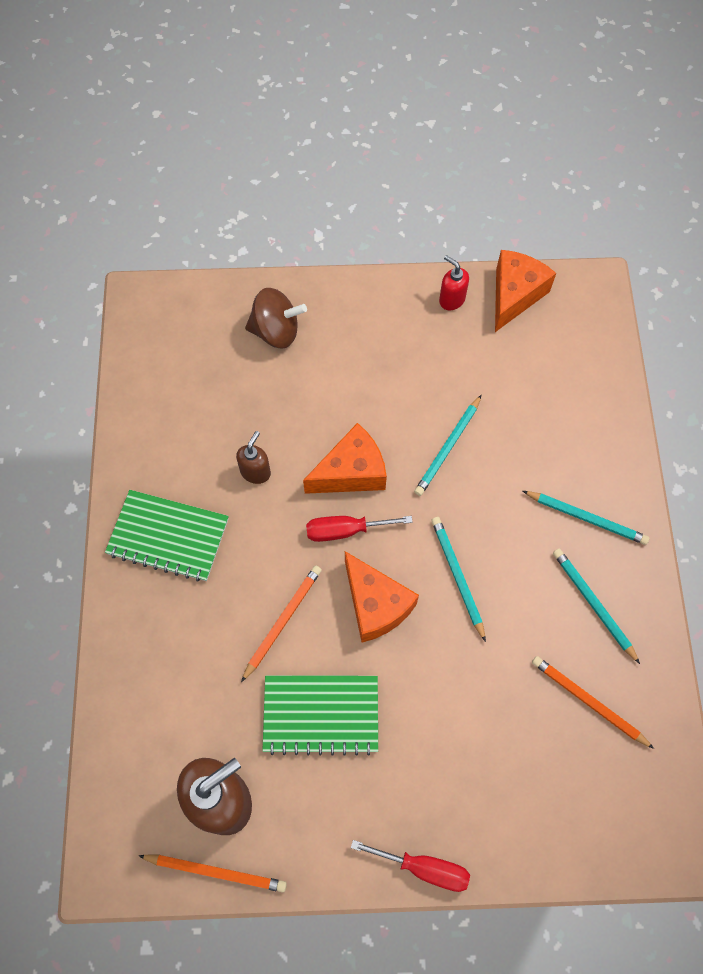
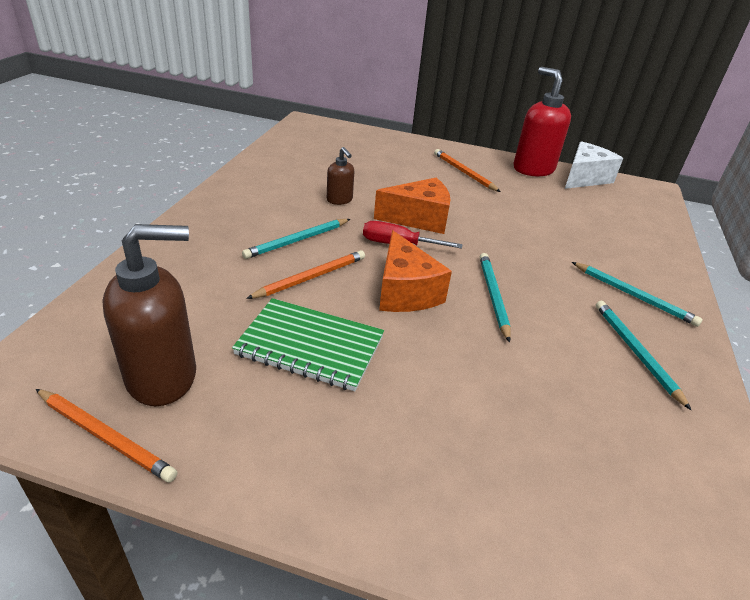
camera: 15 degrees right, 30 degrees down
(168, 537) = (247, 210): green notebook -> none
(255, 472) = (339, 200): brown soap dispenser -> brown soap dispenser turned 105 degrees clockwise
(276, 331) = (393, 152): brown spinning top -> none
(424, 868) = (361, 524): red screwdriver -> none
(448, 447) = (508, 227): turquoise pencil -> turquoise pencil (297, 240)
(451, 299) = (533, 169): red soap dispenser -> red soap dispenser, size x1.97
(514, 295) = (584, 178): orange cheese -> white cheese
(588, 702) = (622, 427): orange pencil -> orange pencil (464, 173)

